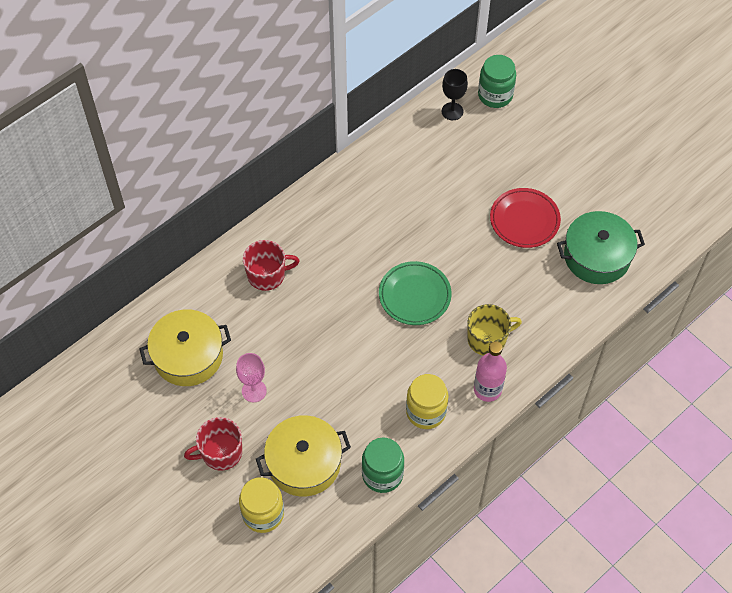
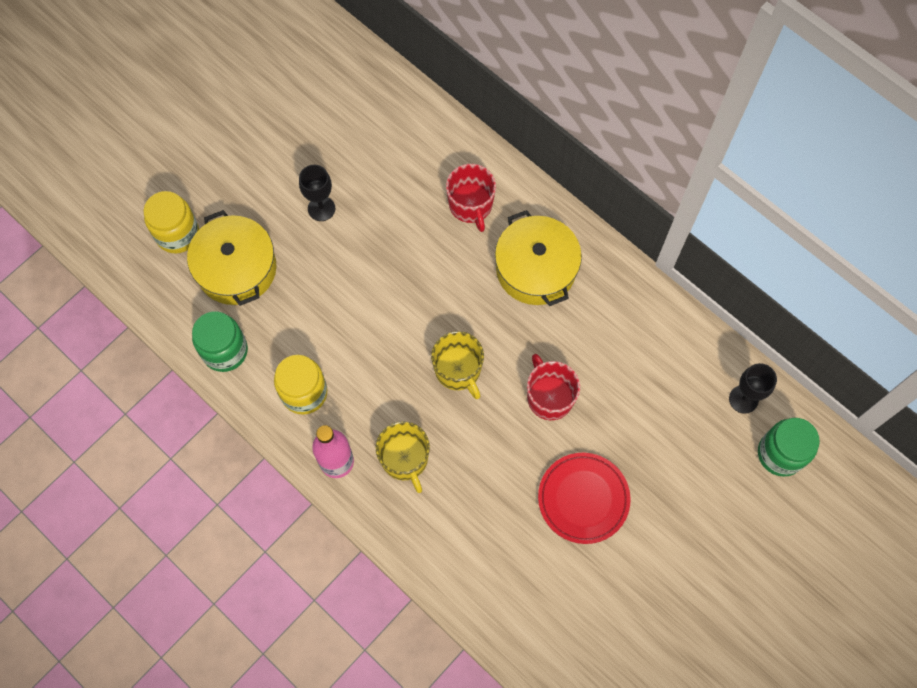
camera: 85 degrees right, 10 degrees up
(188, 356) = (360, 138): yellow pot -> yellow pot (535, 269)
(220, 453) = (246, 185): red mug -> red mug (549, 397)
(254, 391) = (321, 208): pink goblet -> black goblet
(414, 295) = (458, 370): green plate -> yellow mug
(597, 256) = (538, 594): green pot -> none

